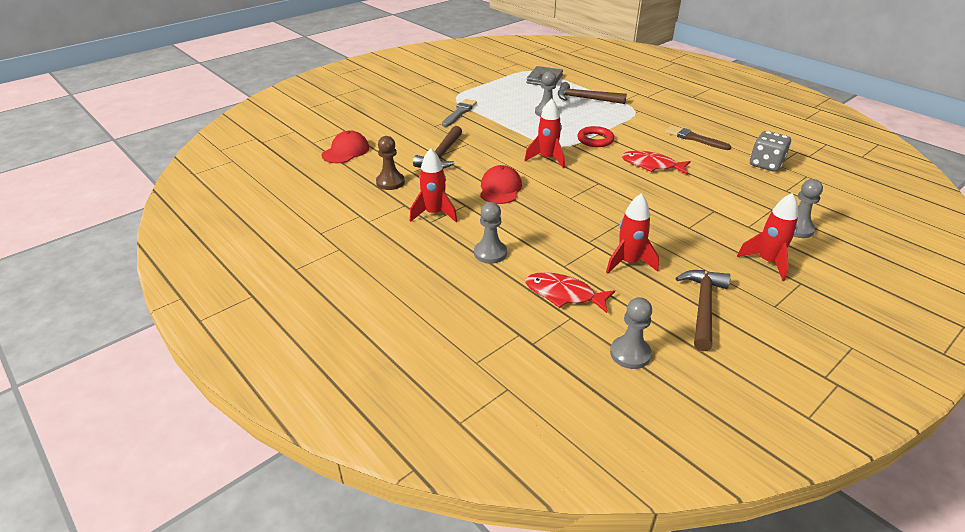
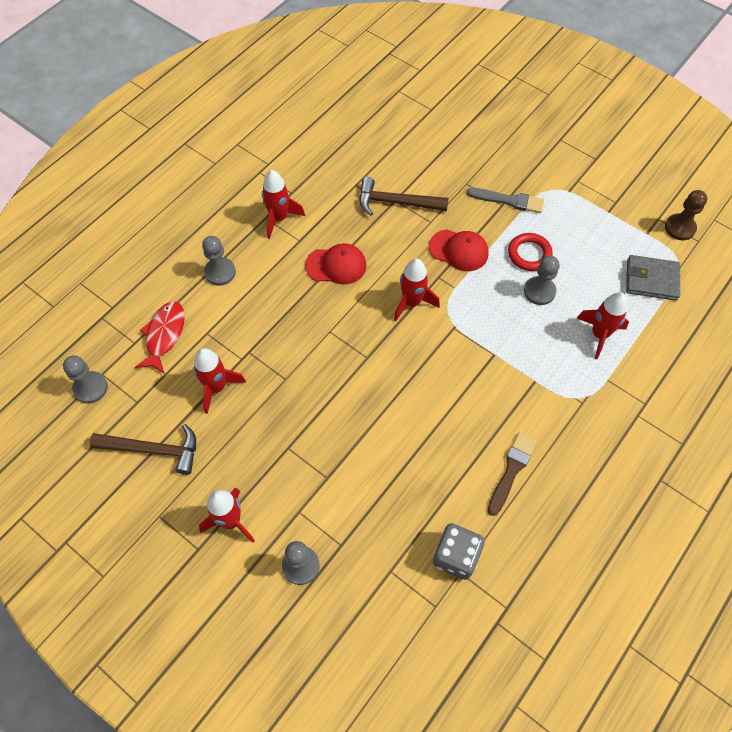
camera: 80 degrees right, 25 degrees up
(346, 151) = (385, 121): red cap -> red cap (459, 250)
(390, 182) = (330, 172): brown pawn -> brown pawn (680, 228)
(585, 99) = (599, 334): brown hammer -> red rocket
(595, 140) = (475, 350): red ring -> red ring (529, 254)
(651, 165) = (421, 414): red fish -> none

